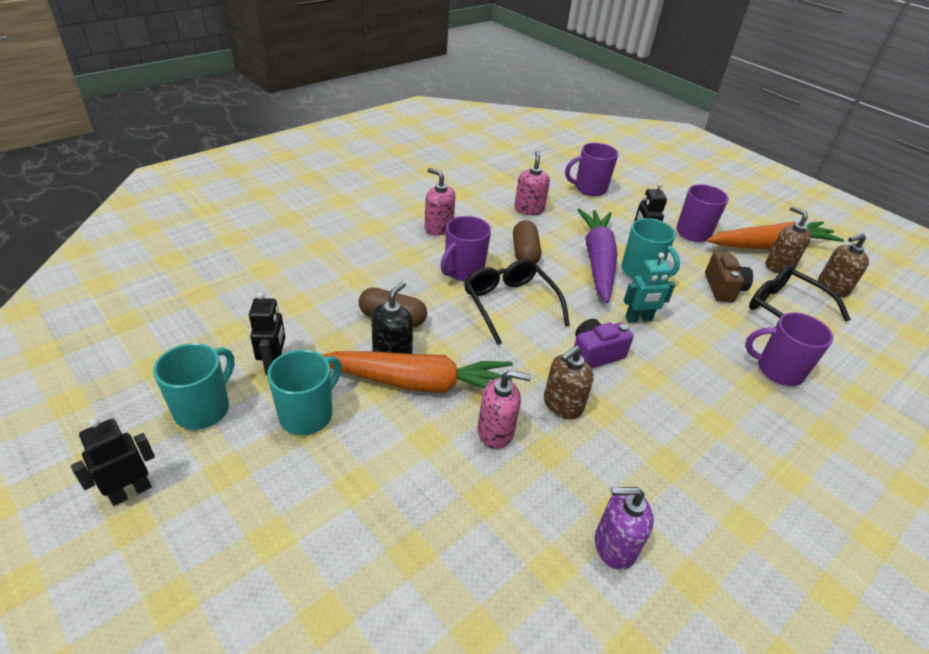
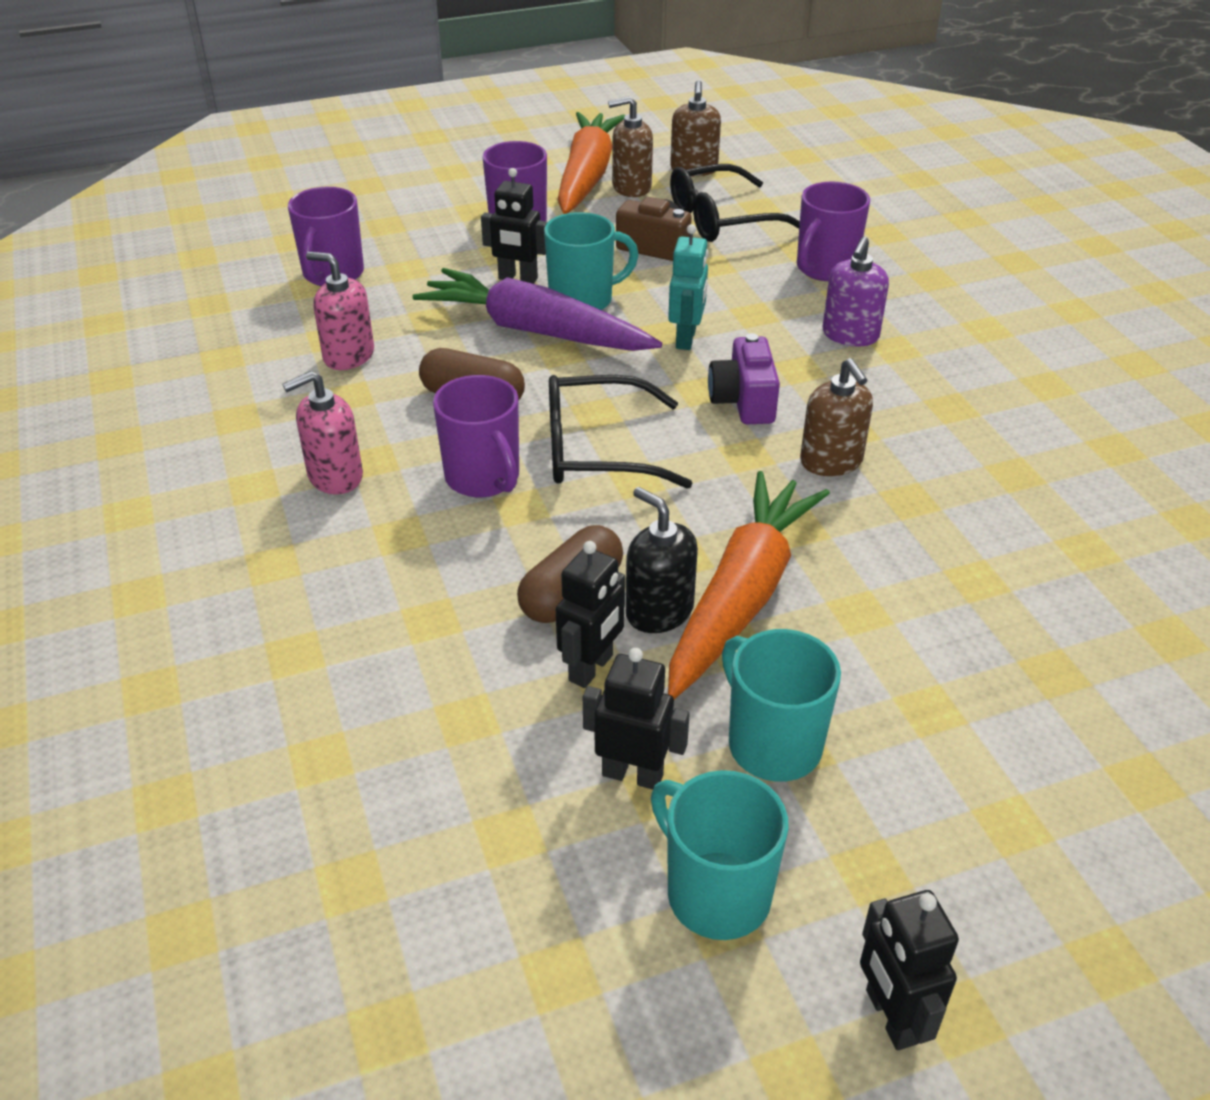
camera: 65 degrees left, 0 degrees up
(342, 336) = (591, 668): none -> black robot
(496, 431) = (864, 538): pink soap dispenser -> none
(614, 546) = (1064, 490): purple soap dispenser -> purple soap dispenser (850, 335)

